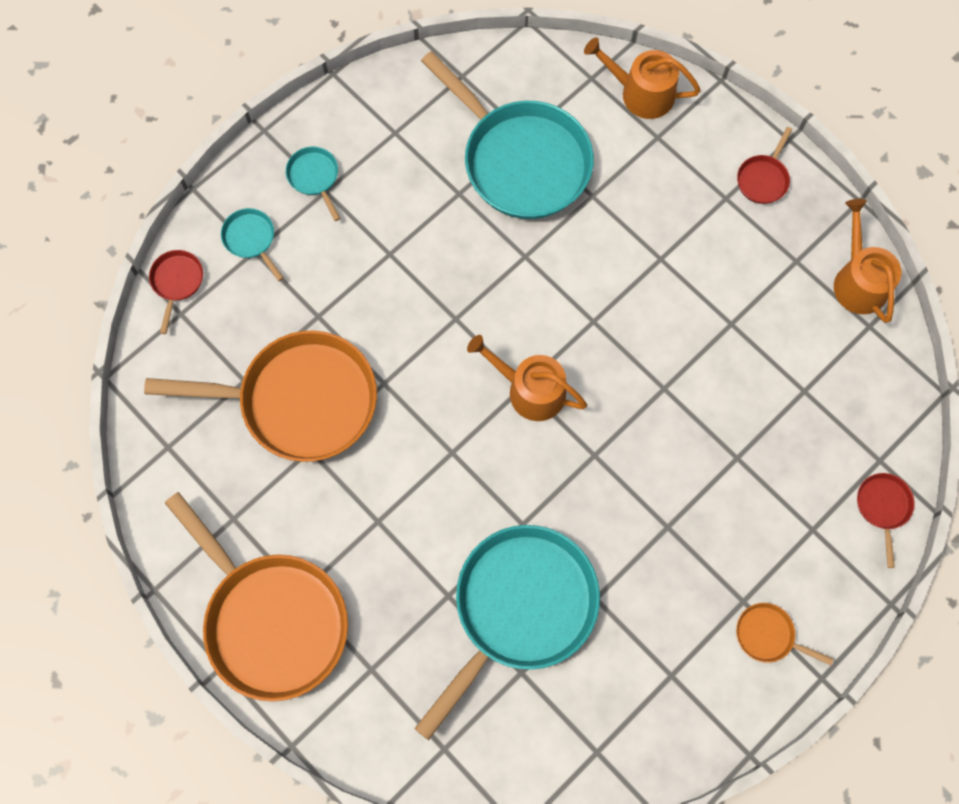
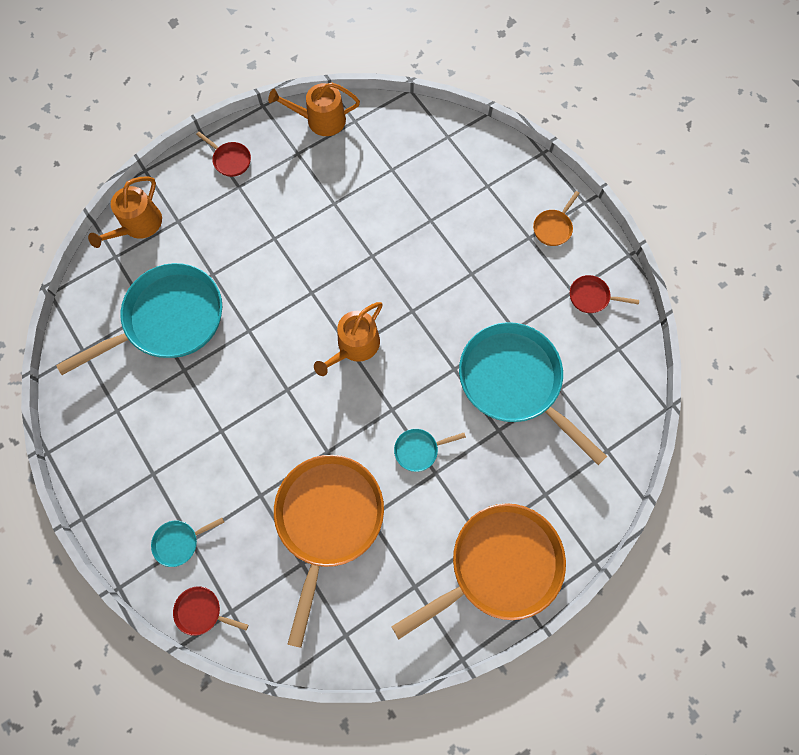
camera: 80 degrees left, 0 degrees up
(314, 177) = (138, 481): turquoise pan -> turquoise pan (419, 450)
(883, 507) = (479, 142): red pan -> red pan (591, 297)

